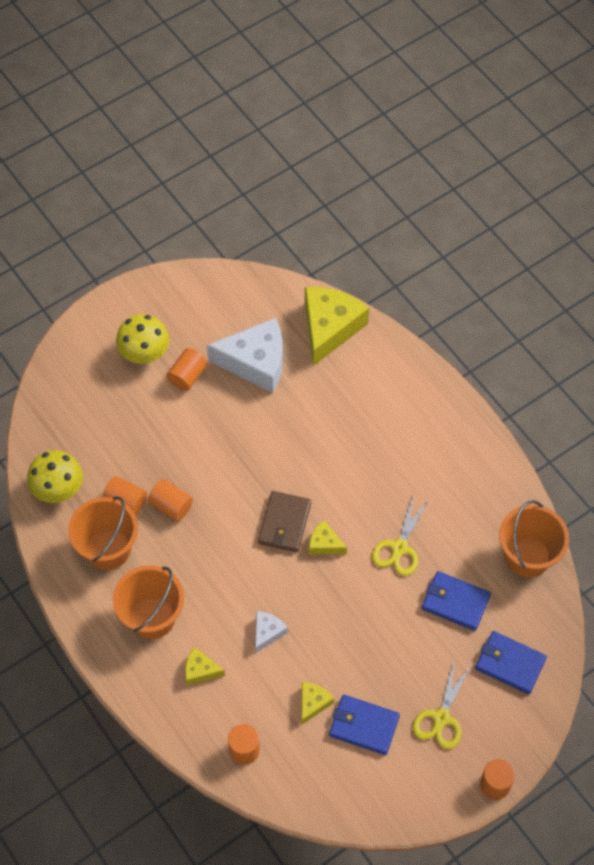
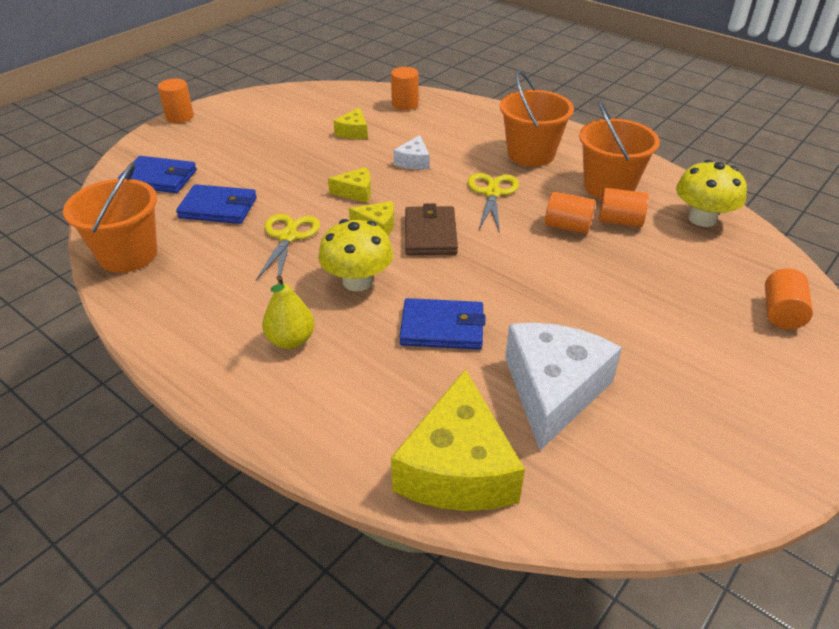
camera: 165 degrees right, 20 degrees down
(144, 352) = (723, 369): yellow mushroom -> yellow mushroom (357, 281)
(187, 376) = (640, 352): orange cylinder -> orange cylinder (781, 313)
(200, 670) = (465, 133): yellow cheese -> yellow cheese (356, 192)
(256, 362) = (553, 390): white cheese -> white cheese turned 120 degrees clockwise
(364, 726) = (303, 127): blue wallet -> blue wallet (442, 328)
(409, 439) = (291, 340): none -> yellow pear
(441, 718) = (230, 140): yellow scissors -> yellow scissors (492, 193)

